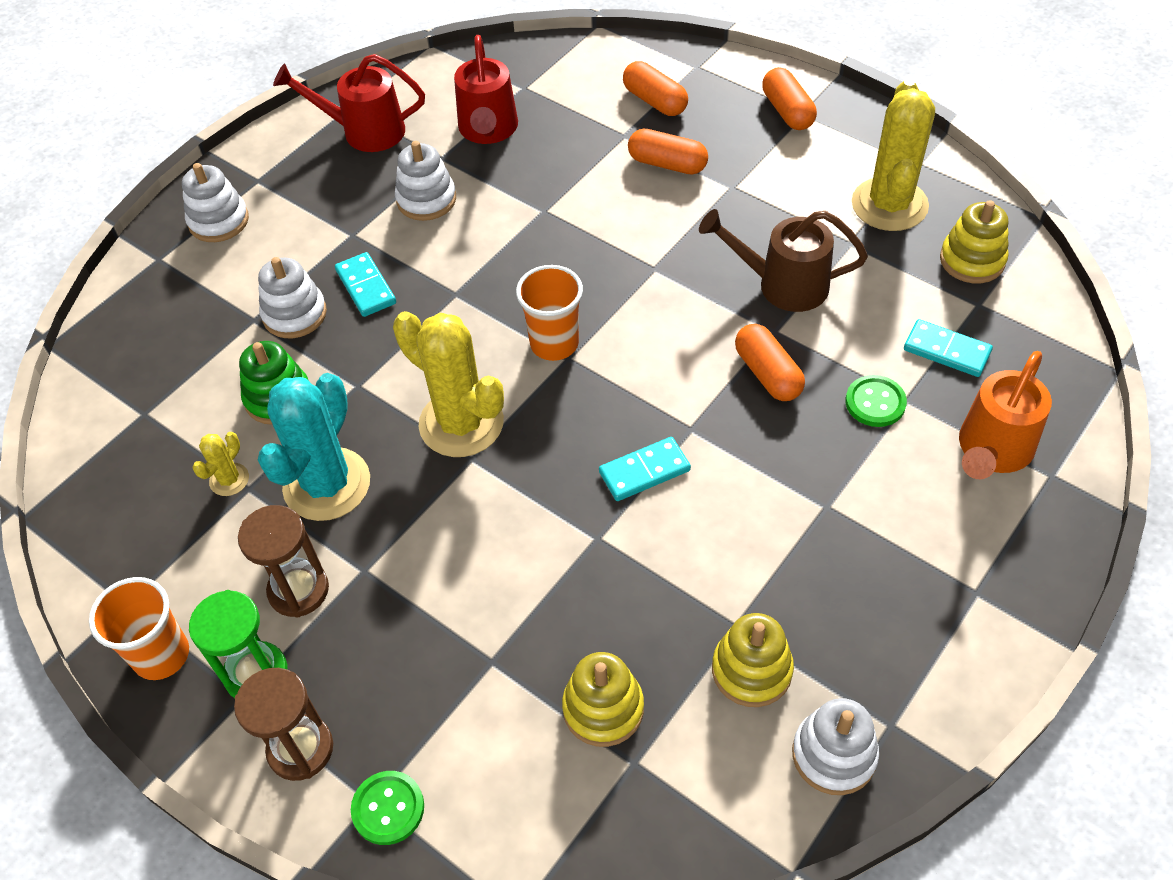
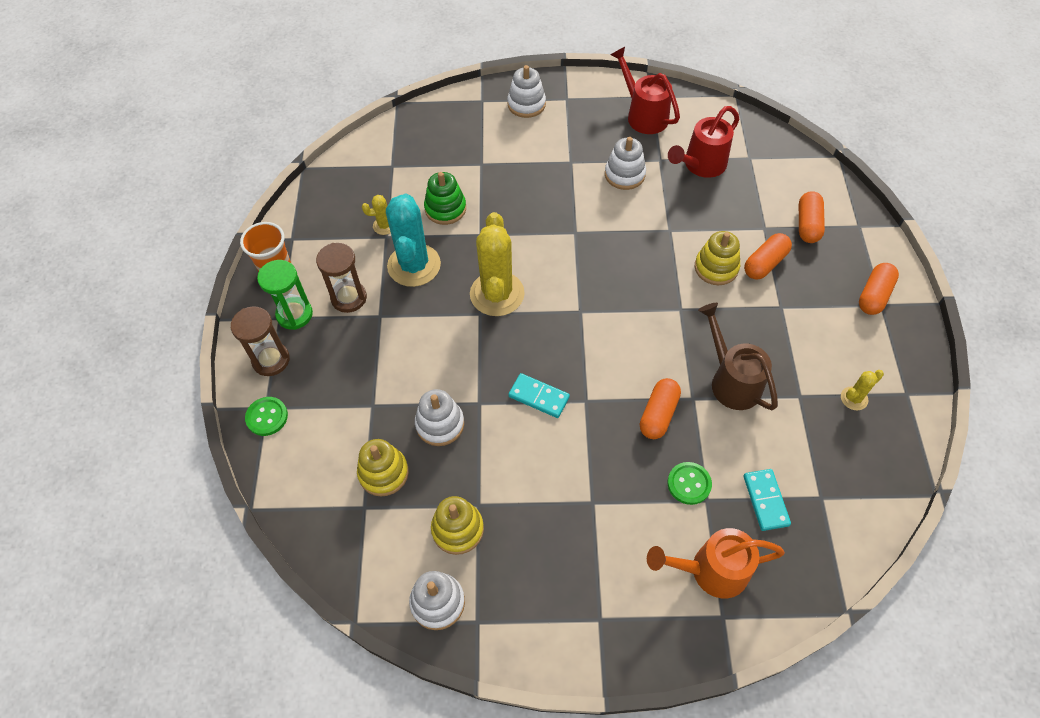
camera: 50 degrees right, 5 degrees up
(294, 314) = (499, 177): white stacking toy -> white stacking toy (440, 424)
(327, 484) = (414, 265): turquoise cactus -> turquoise cactus turned 75 degrees counterclockwise
(366, 287) = (543, 192): turquoise domino -> none
(554, 344) = (584, 298): orange cup -> none
(667, 164) = (765, 263): orange capsule -> orange capsule turned 60 degrees clockwise
(889, 205) = (854, 398): yellow cactus -> yellow cactus, size x0.46
(972, 260) = (855, 473): yellow stacking toy -> yellow stacking toy (716, 268)

